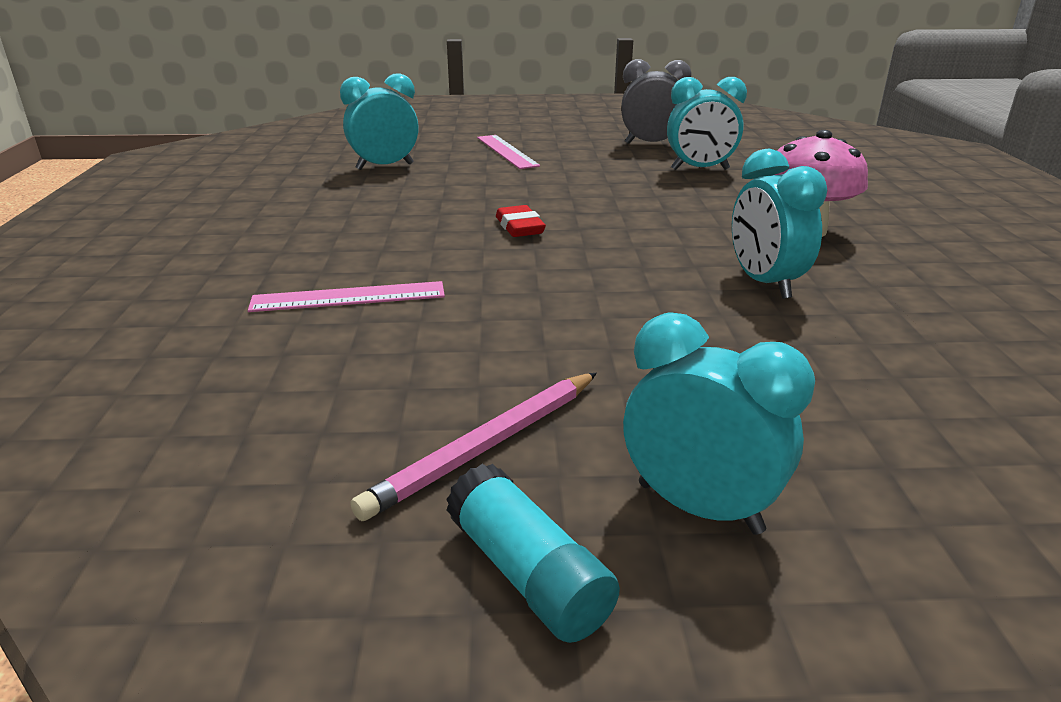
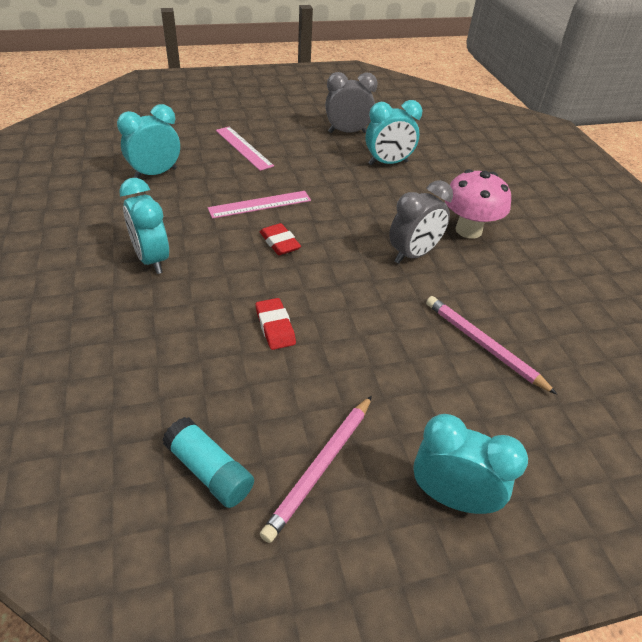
camera: 15 degrees left, 15 degrees up
(348, 297) = (184, 334): pink ruler -> pink ruler (260, 204)
(479, 299) = (275, 327): none -> red eraser
(528, 574) = (372, 564): turquoise glue stick -> turquoise glue stick (209, 471)
(712, 247) = (413, 255): none -> grey clock
(764, 283) = (452, 290): turquoise clock -> turquoise clock (152, 259)
(801, 341) = (483, 345): none -> pink pencil

